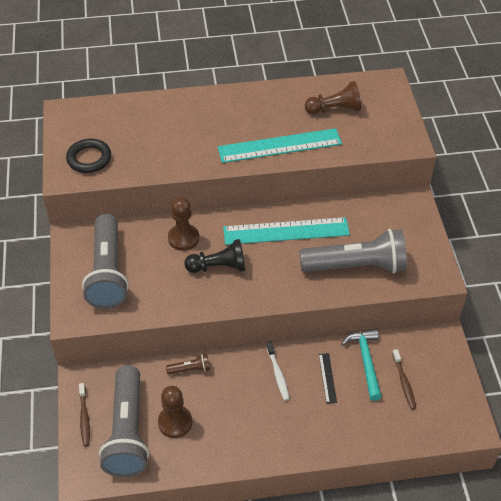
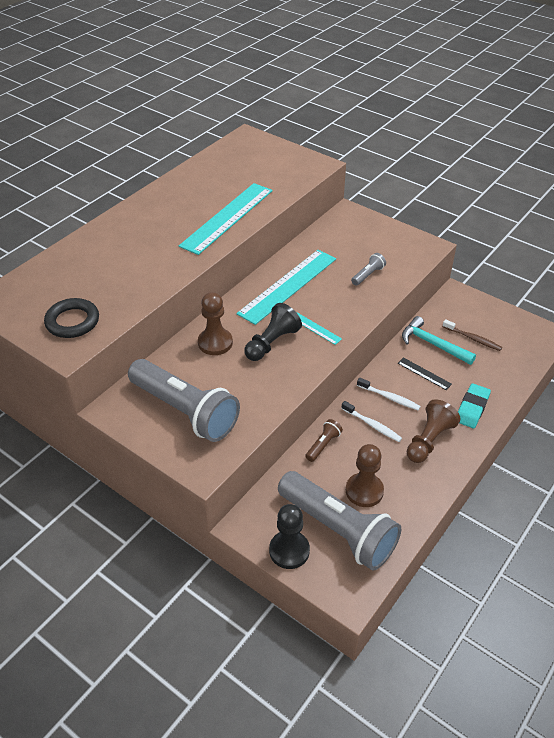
camera: 45 degrees left, 5 degrees down
(84, 417) = (289, 550): brown toothbrush -> black pawn
(239, 383) = (372, 425): none -> white toothbrush
(261, 279) = (315, 328): none -> turquoise ruler
(326, 432) = (472, 408): none -> turquoise eraser
(334, 109) = (234, 172): brown pawn -> brown pawn (429, 440)
(356, 266) = (368, 275): grey flashlight -> grey flashlight, size x0.40

